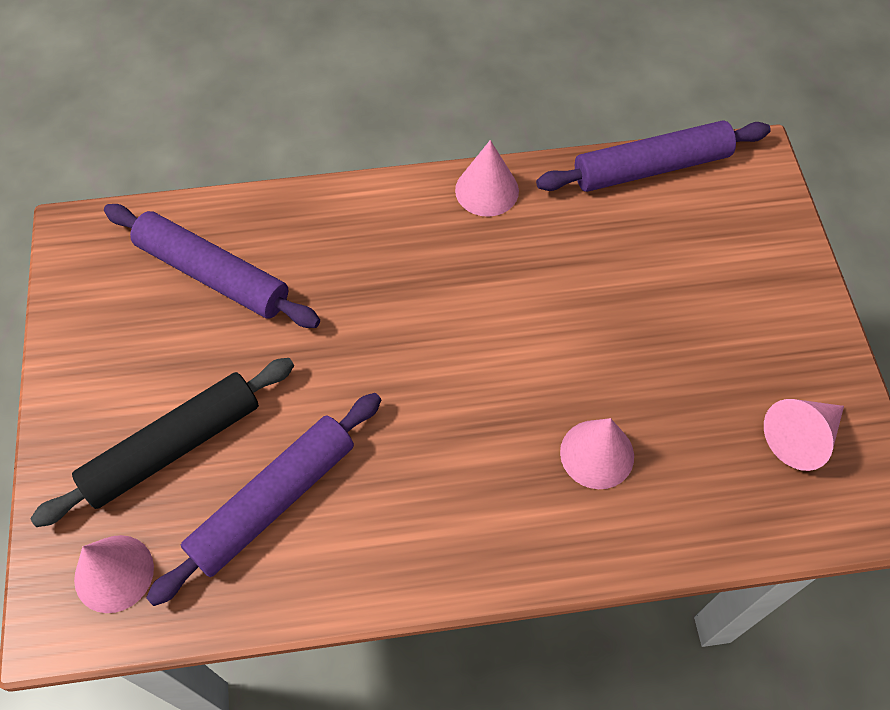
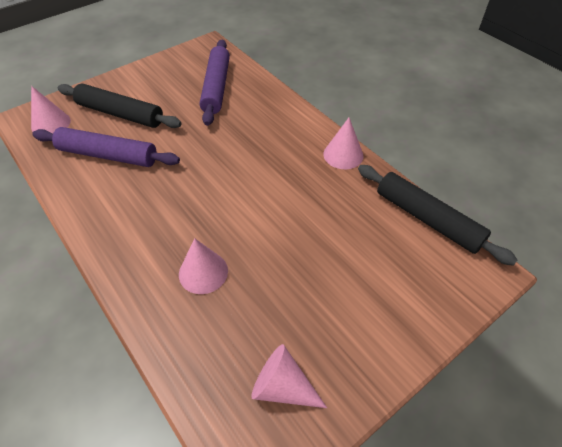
camera: 60 degrees right, 10 degrees down
(651, 167) = (427, 219): purple rolling pin -> black rolling pin

